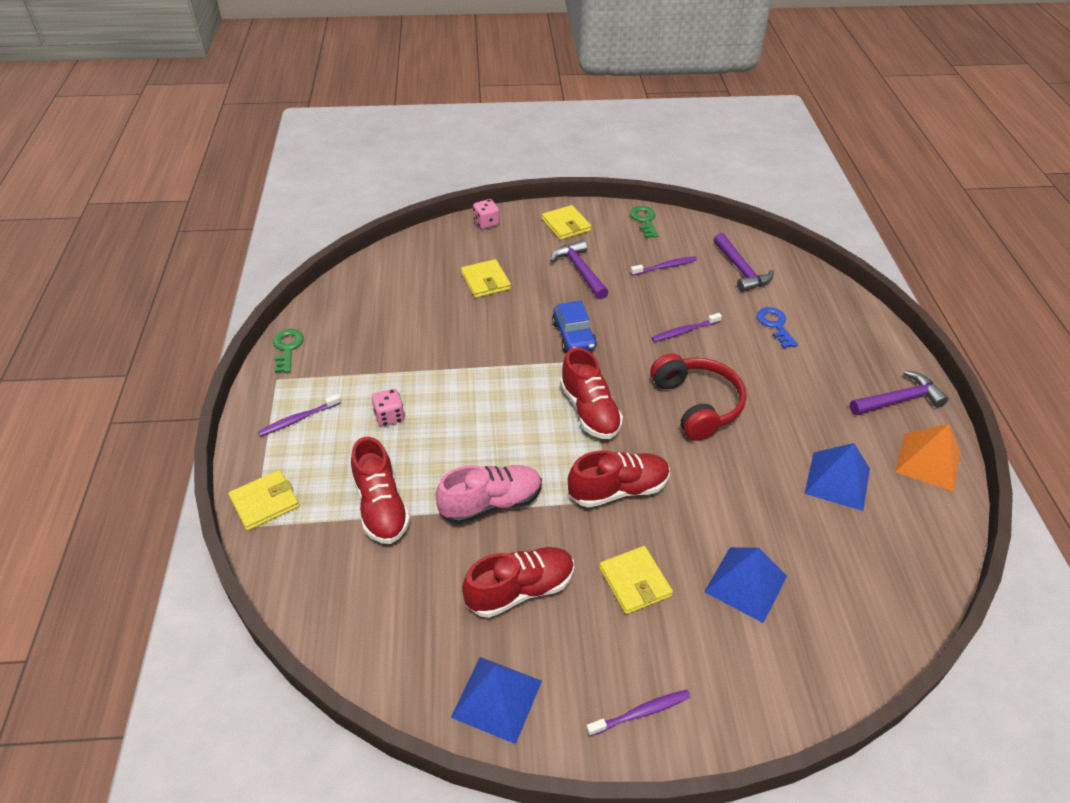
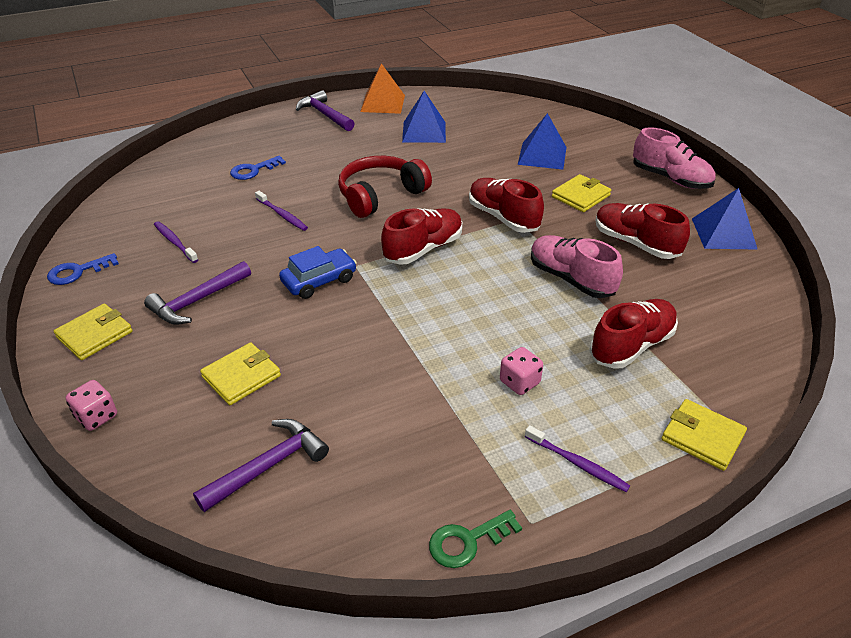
camera: 110 degrees left, 5 degrees down
(641, 713) = (670, 179): purple toothbrush -> pink shoe
(644, 220) = (78, 272): green key -> blue key
(741, 270) = (169, 196): purple hammer -> purple hammer (268, 465)

